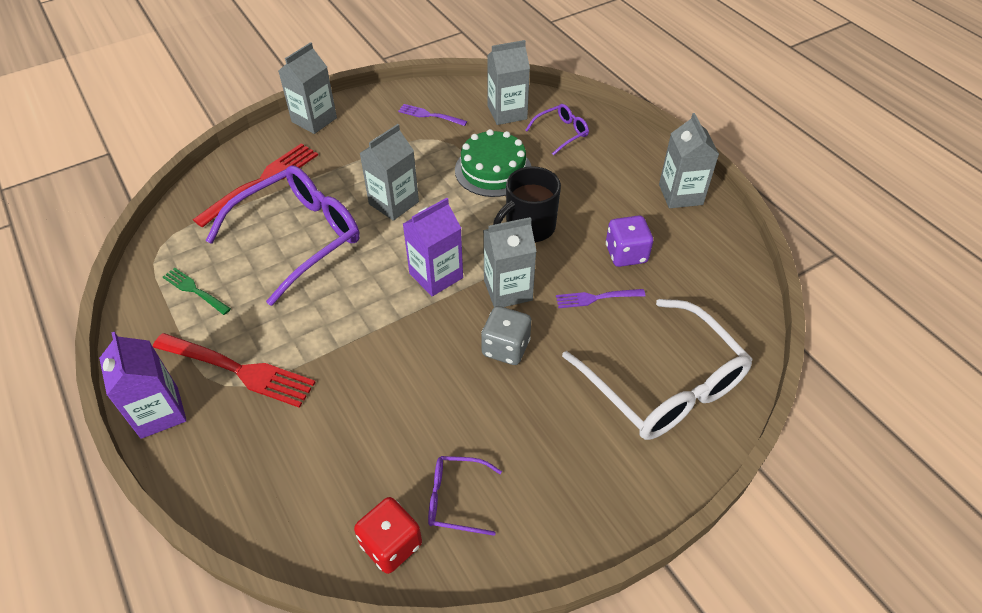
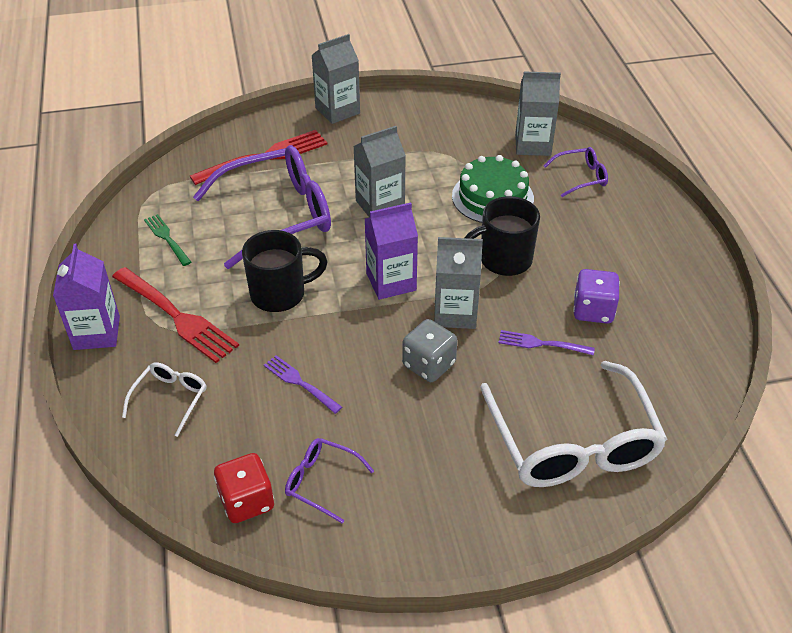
camera: 20 degrees right, 5 degrees down
(268, 460) = (170, 399): none -> white glasses
(335, 317) = (280, 294): none -> black mug
(430, 115) = (452, 131): purple fork -> purple fork (300, 383)
(680, 194) = (681, 267): grey carton -> none

